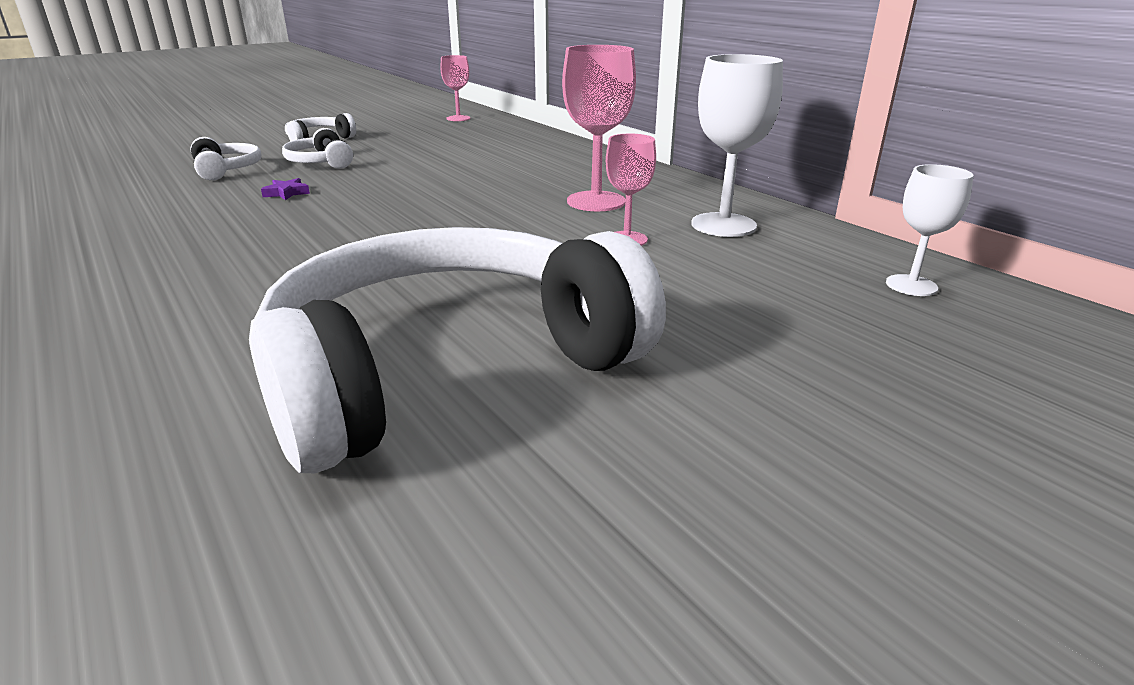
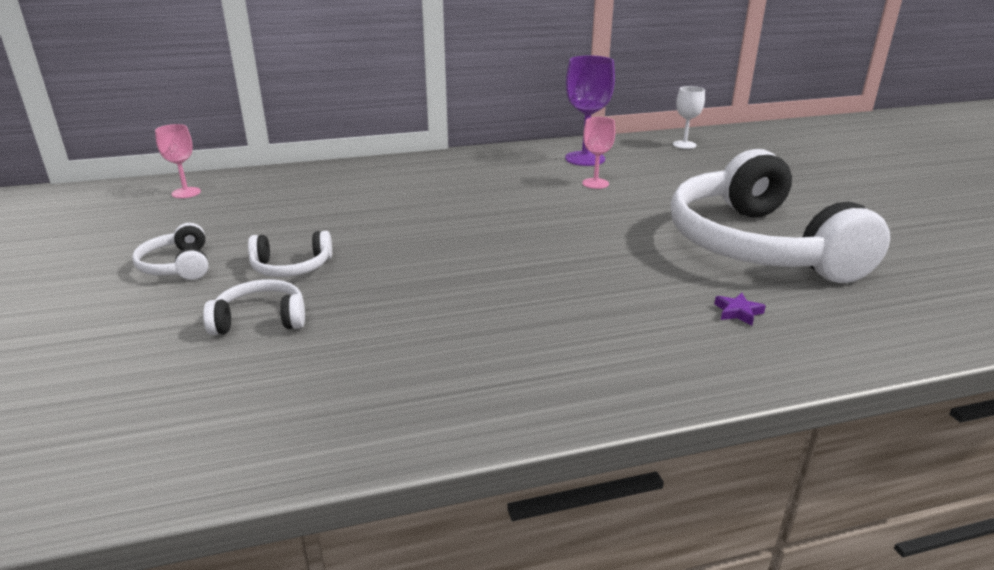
camera: 70 degrees left, 0 degrees up
(286, 193) = (393, 285): purple star -> purple star (738, 312)
(596, 201) = (517, 180): pink goblet -> none
(723, 225) = (585, 159): white goblet -> purple goblet

